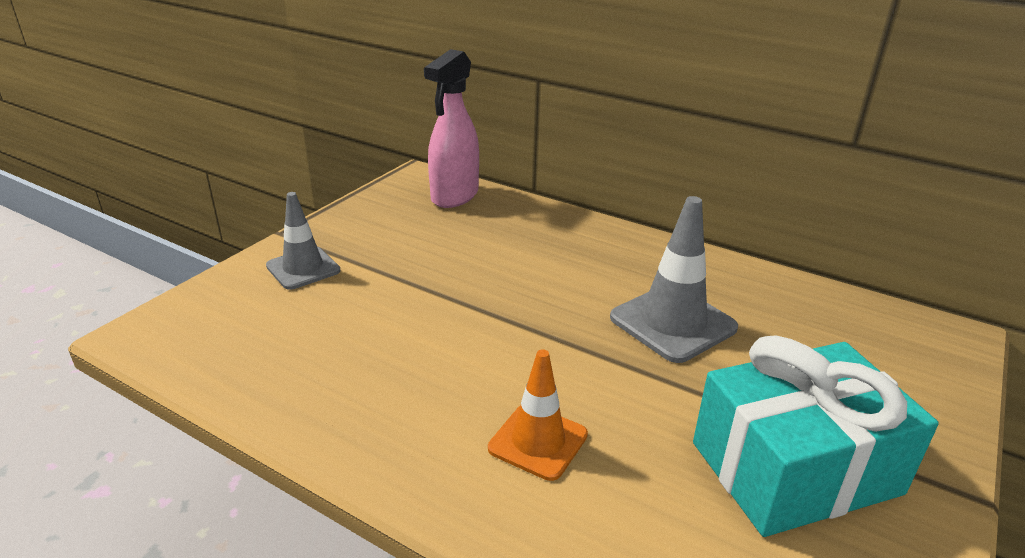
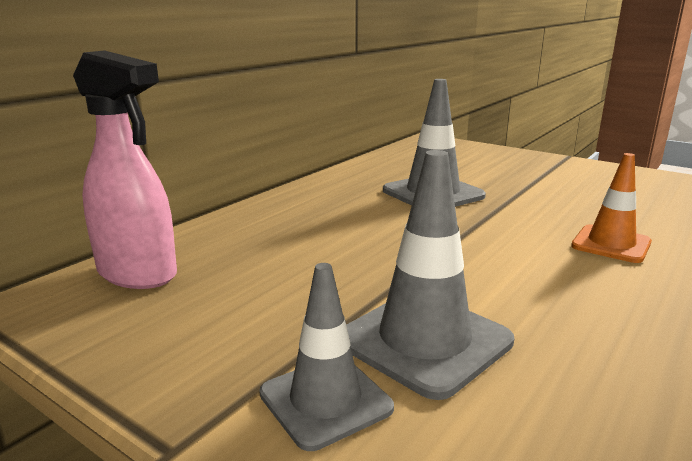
camera: 85 degrees left, 10 degrees down
(355, 302) = (424, 341): none -> grey traffic cone
(795, 468) = (575, 182): turquoise gift -> none

